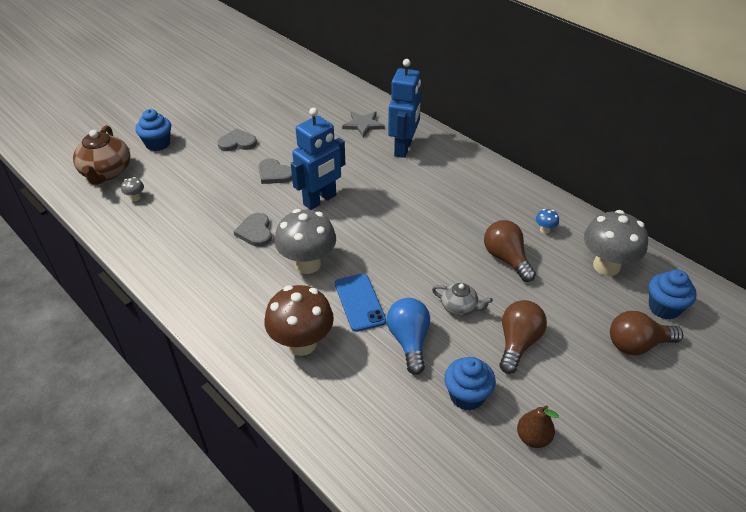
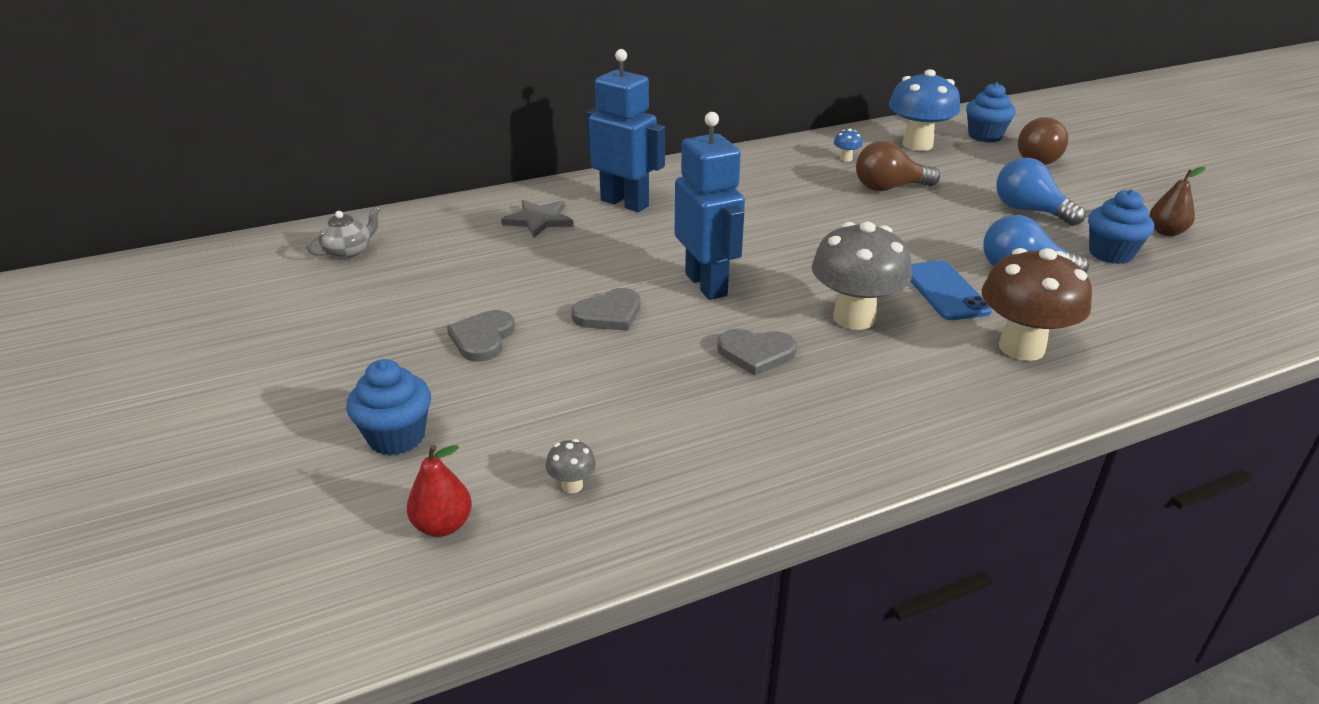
camera: 70 degrees left, 10 degrees down
(106, 172) = (443, 525): brown teapot -> red pear
(359, 302) = (945, 291): blue phone -> blue phone turned 75 degrees clockwise
(459, 307) = (966, 230): grey teapot -> grey teapot (349, 251)
(518, 343) = (1029, 211): brown light bulb -> blue light bulb
(606, 266) = (917, 145): grey mushroom -> blue mushroom

